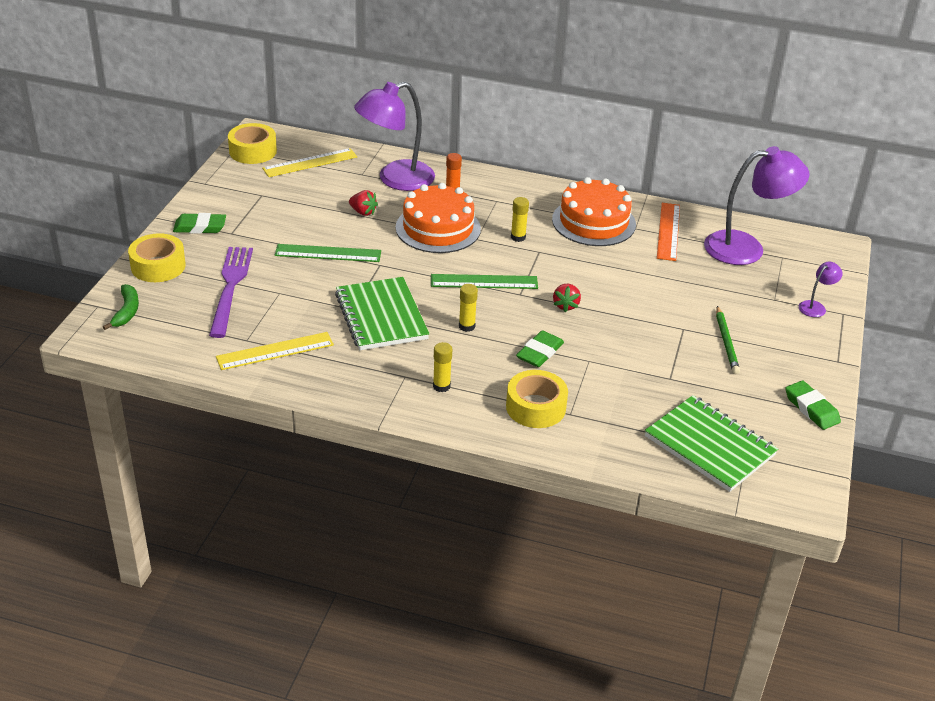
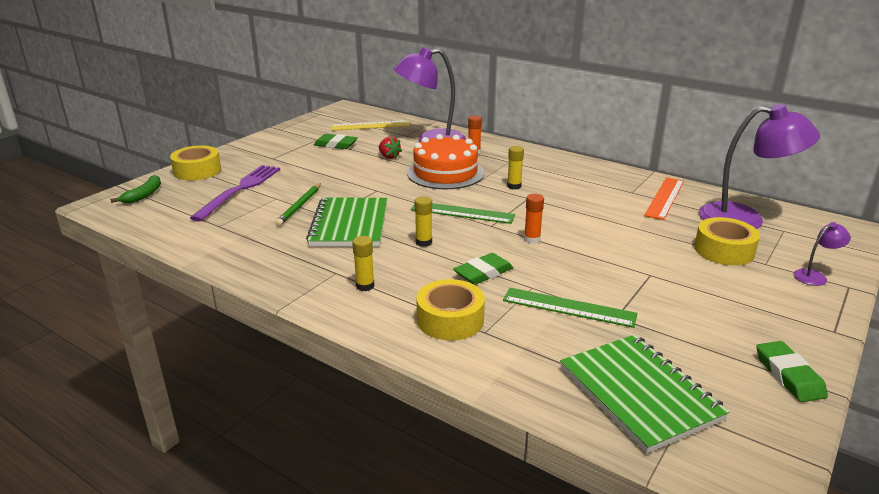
camera: 20 degrees right, 10 degrees down
(200, 227) = (252, 152): green eraser -> green eraser (335, 145)
(253, 151) = (332, 116): yellow tape -> yellow tape (724, 250)
(275, 351) = (235, 237): yellow ruler -> none
(328, 253) = (339, 178): green ruler -> green ruler (569, 307)
(565, 305) = (532, 239): red strawberry -> orange glue stick
(593, 222) = (592, 184): orange cake -> none
(726, 342) = (696, 293): green pencil -> green pencil (299, 206)

